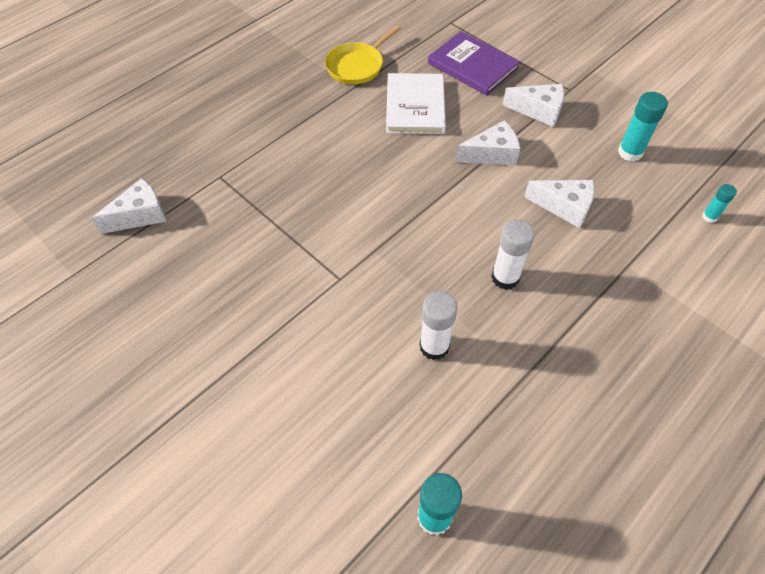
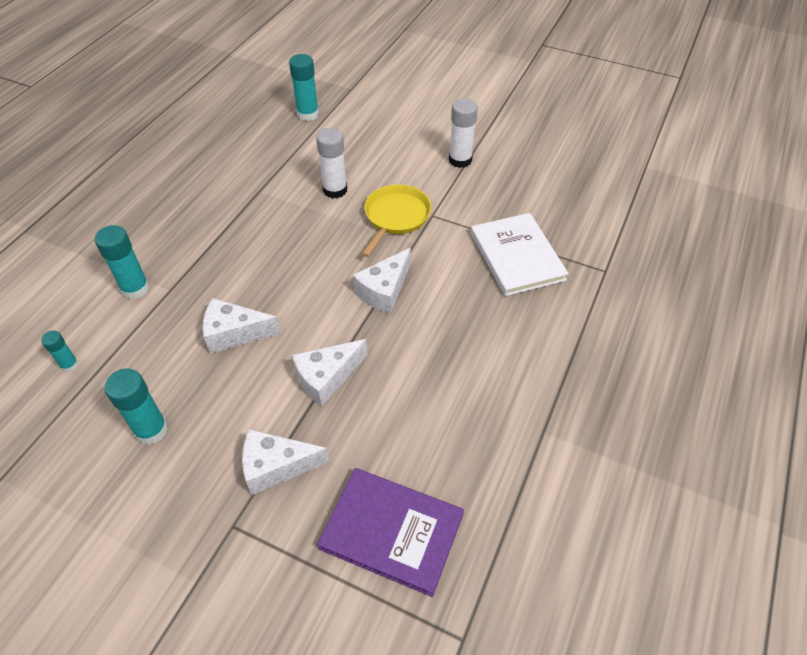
camera: 160 degrees right, 5 degrees down
(140, 215) = (642, 219): white cheese -> white cheese (384, 290)
(357, 66) = (561, 474): yellow pan -> yellow pan (396, 217)
(415, 106) = (446, 424): white book -> white book (517, 256)
(505, 277) = (287, 251): white glue stick -> white glue stick (460, 160)
(663, 276) = (135, 288): none -> turquoise glue stick

